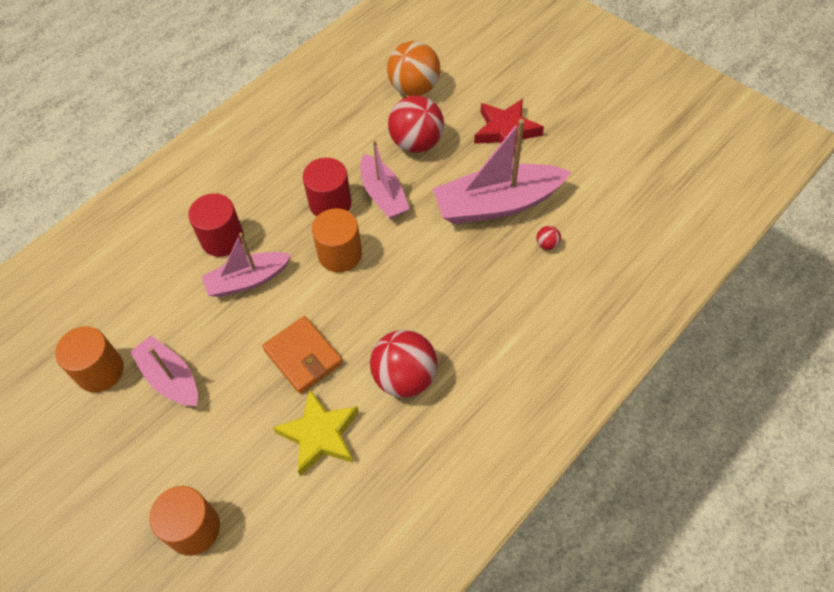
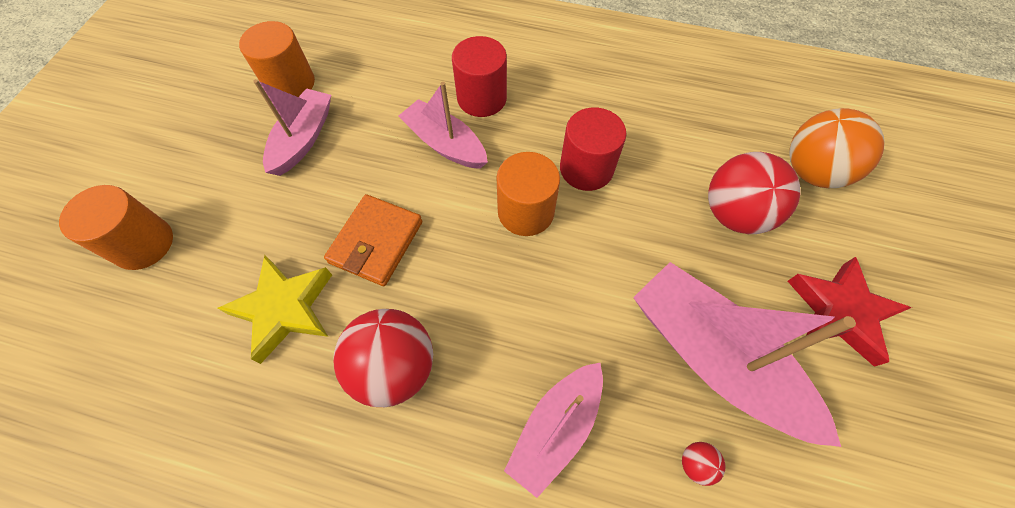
camera: 60 degrees right, 5 degrees up
(383, 195) = (634, 216): pink boat -> pink boat (556, 428)

